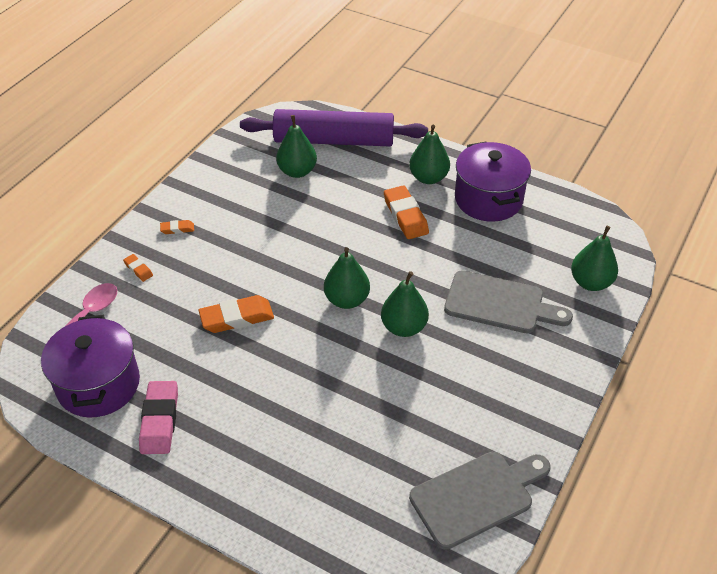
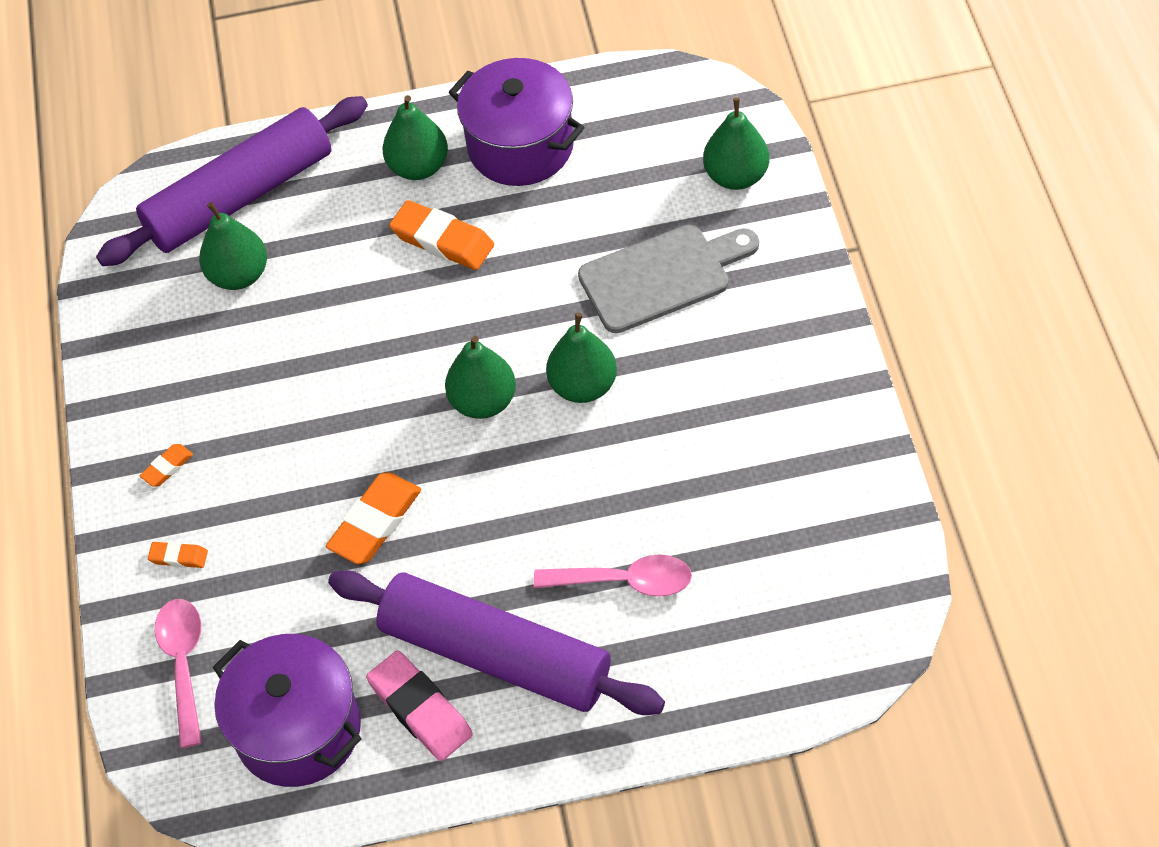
camera: 35 degrees left, 10 degrees up
(222, 423) = (495, 655): none -> purple rolling pin
(323, 438) = (624, 581): none -> pink spoon
(476, 496) = (841, 516): grey cutting board -> none

